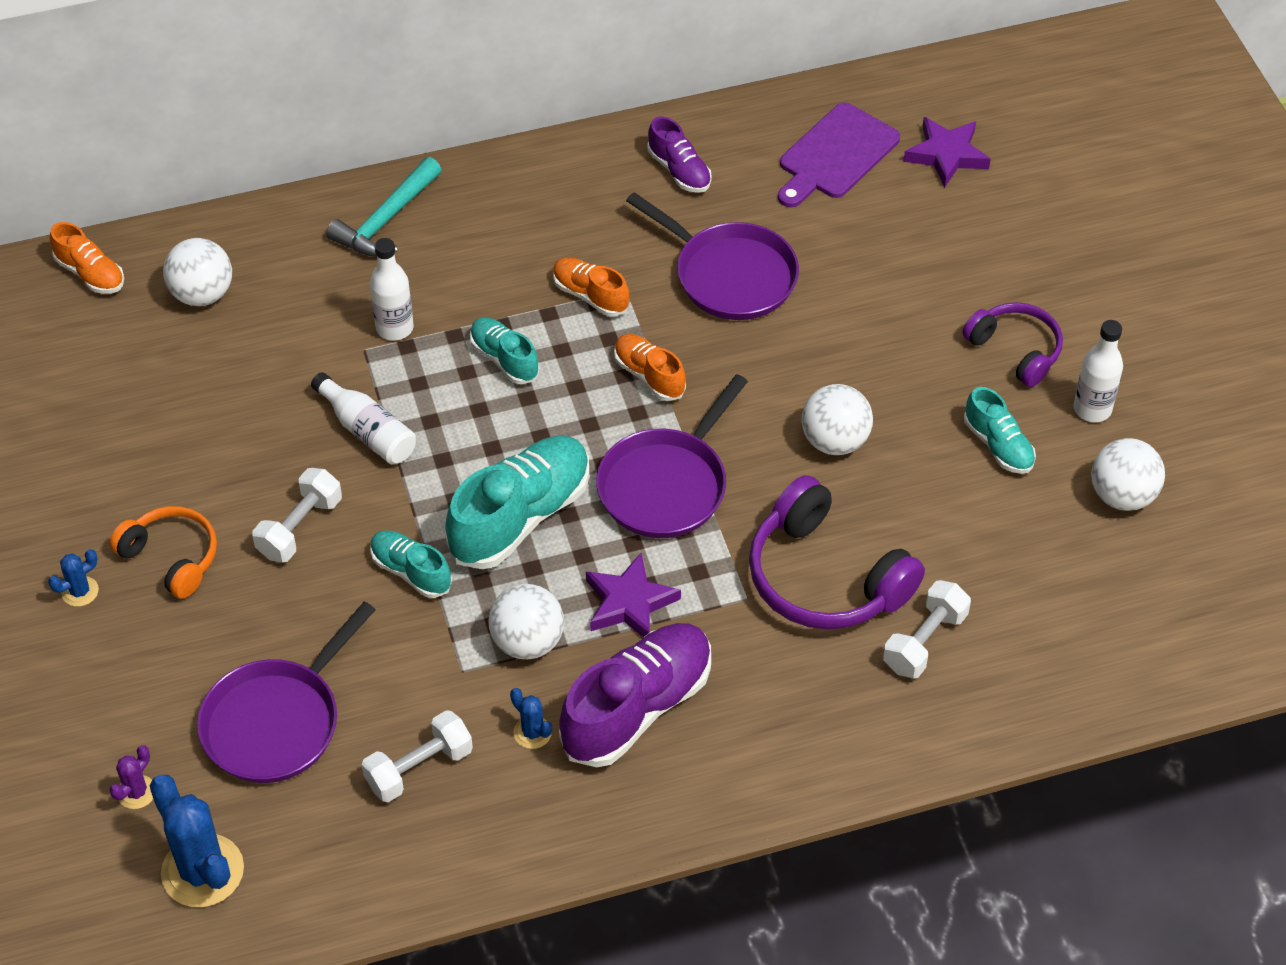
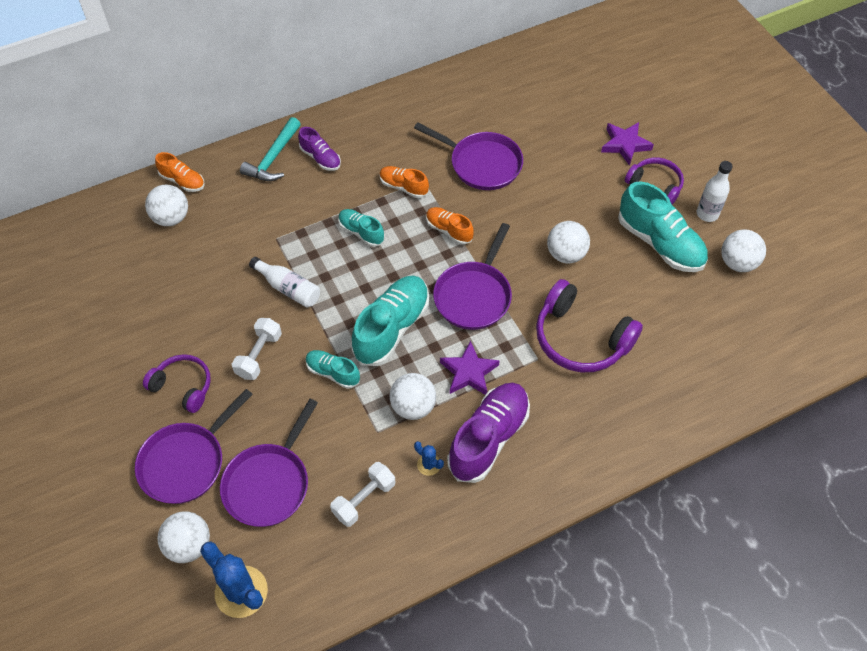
camera: 10 degrees left, 5 degrees up
(80, 591) = (129, 417): blue cactus -> none
(90, 274) = (100, 215): orange shoe -> orange shoe (182, 181)
(136, 792) = (189, 545): purple cactus -> white ball
(155, 671) = (186, 462): none -> purple pan
(171, 557) = (183, 386): orange headphones -> purple headphones
(394, 328) = (292, 222): white bottle -> none
(679, 171) = (438, 106): purple shoe -> purple shoe (320, 158)
(836, 155) = (525, 86): purple cutting board -> none
(925, 641) = (648, 369): white dumbbell -> none
(946, 155) = (587, 78): purple star -> purple star (625, 144)
(998, 445) = (660, 243): turquoise shoe -> turquoise shoe, size x1.86

